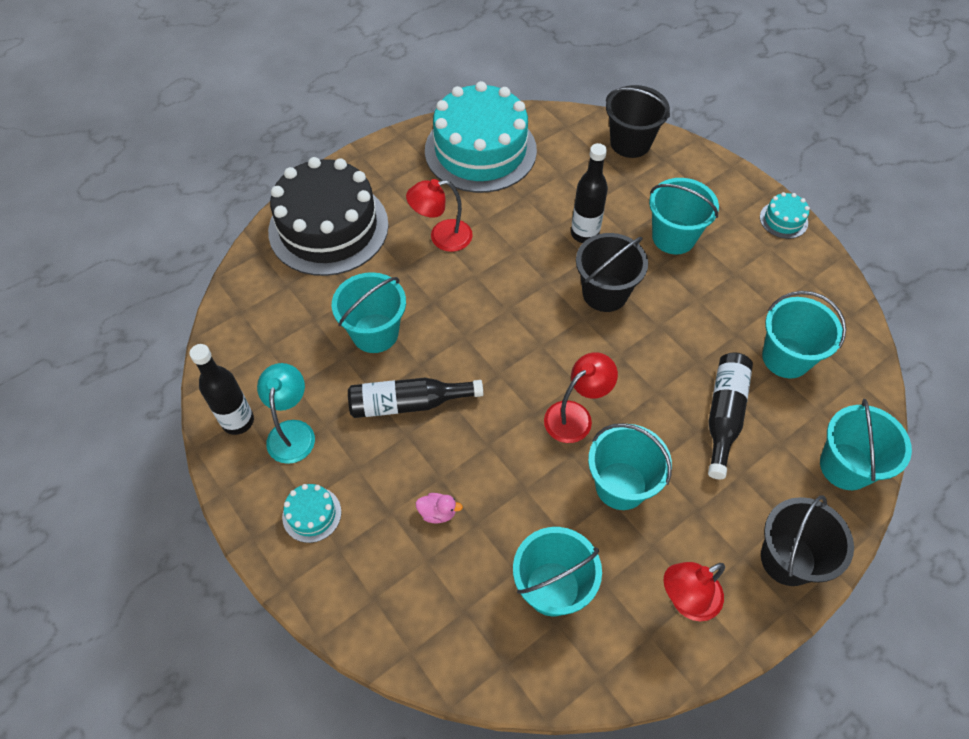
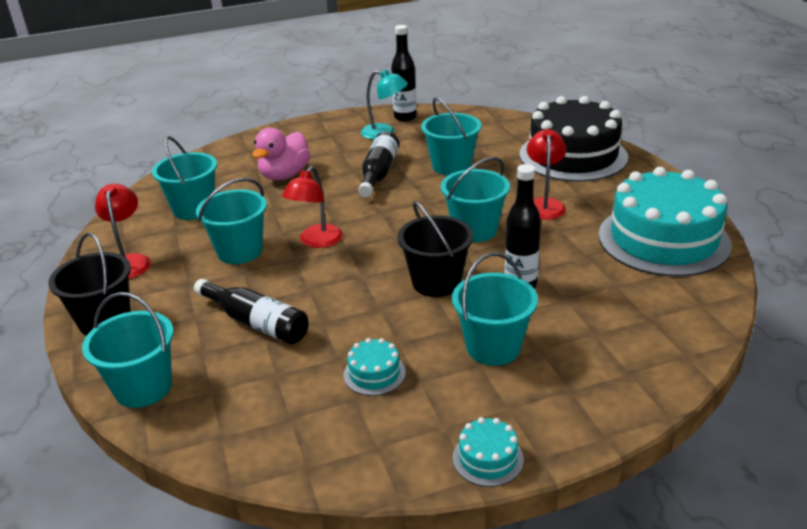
camera: 110 degrees right, 25 degrees down
(312, 514) = (320, 136): turquoise cake -> turquoise cake (374, 373)
(438, 512) = (285, 175): pink duck -> pink duck, size x2.15
(575, 415) = (316, 241): red lamp -> red lamp turned 45 degrees clockwise
(630, 143) = (665, 350): black bucket -> none
(786, 357) = (287, 387): turquoise bucket -> turquoise bucket (475, 230)

